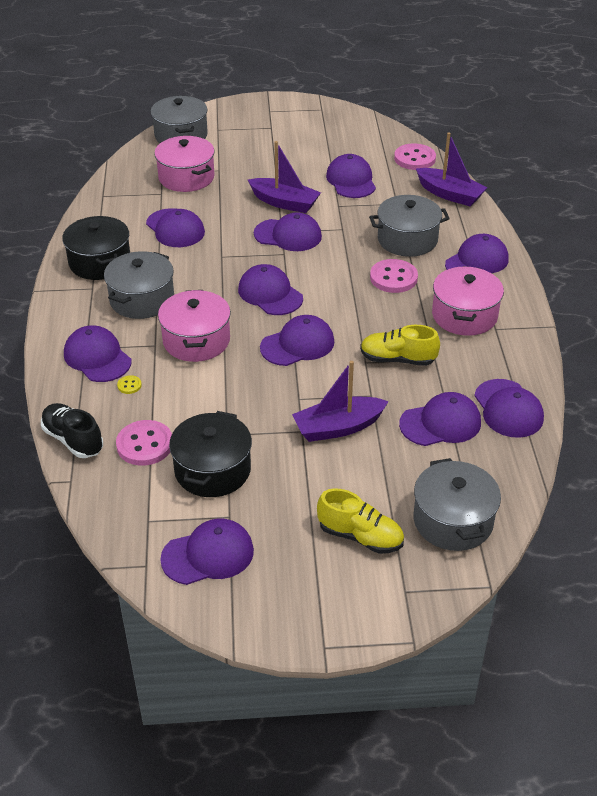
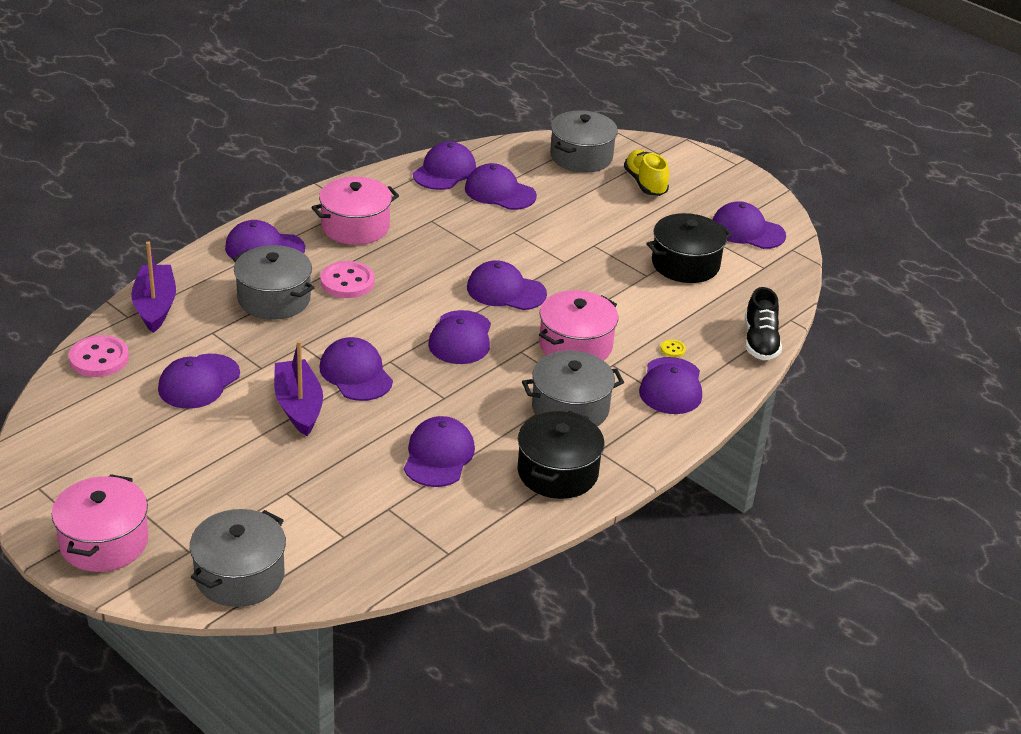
camera: 135 degrees left, 5 degrees down
(145, 445) = (712, 306): pink button -> none
(186, 177) = (332, 509): pink pot -> pink pot (104, 542)
(338, 427) = (567, 231): purple boat -> none
(397, 359) = (455, 236): yellow shoe -> none

